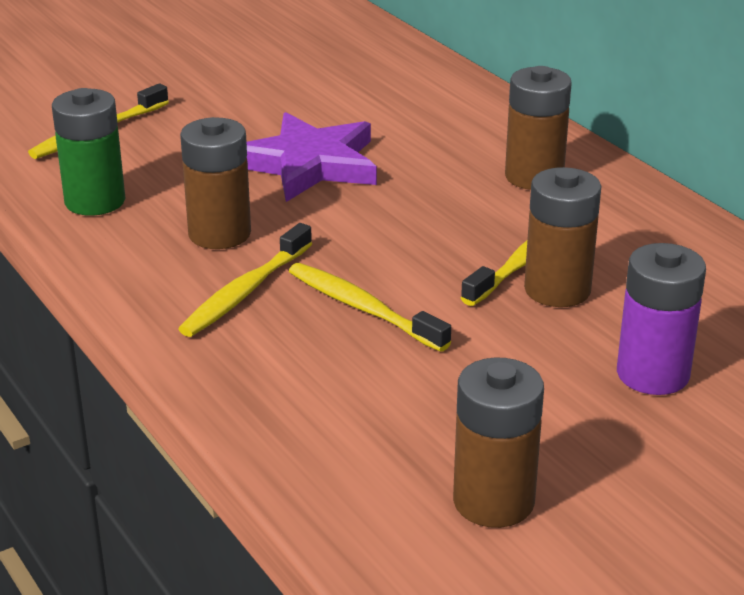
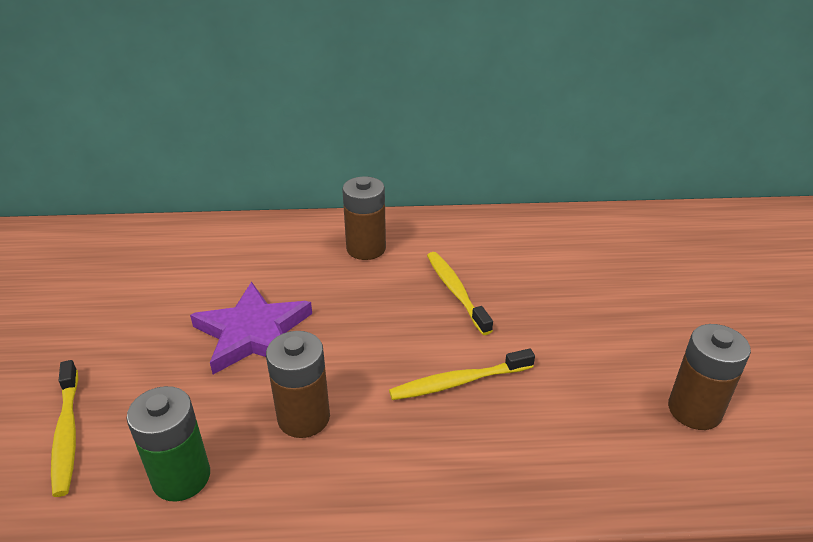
camera: 60 degrees left, 5 degrees up
(245, 291) = (394, 434): yellow toothbrush -> none
(557, 290) = (495, 293): brown battery -> none
(652, 374) = (599, 297): purple battery -> none

